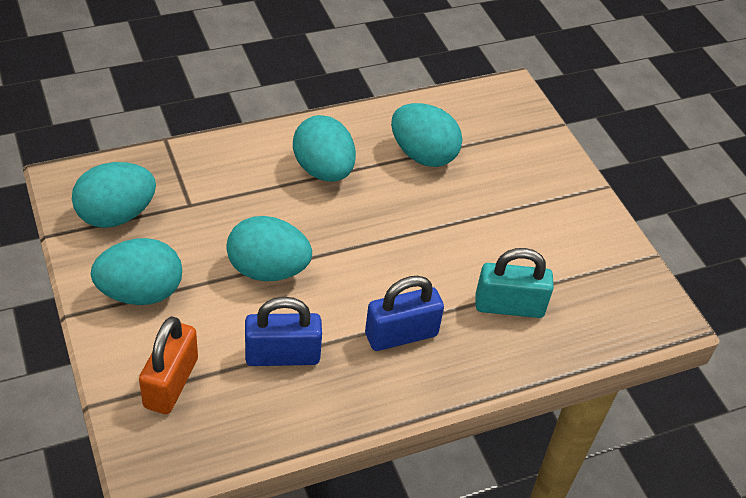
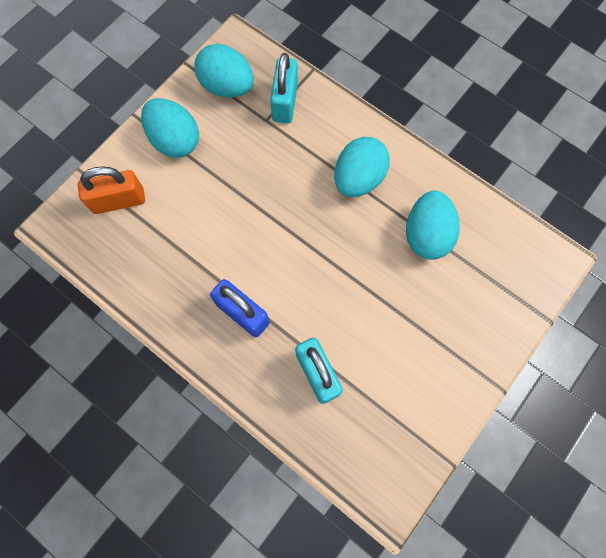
camera: 65 degrees right, 25 degrees up
(183, 179) = (285, 102): none -> turquoise padlock
(268, 270) = (242, 199): turquoise egg -> none
(282, 355) = (178, 250): blue padlock -> none

